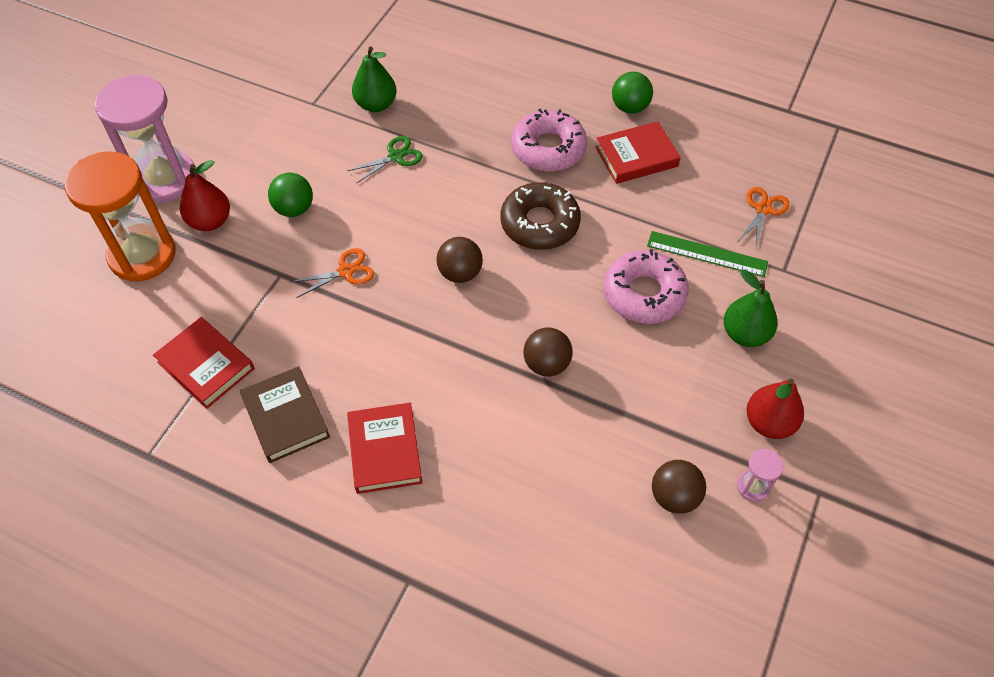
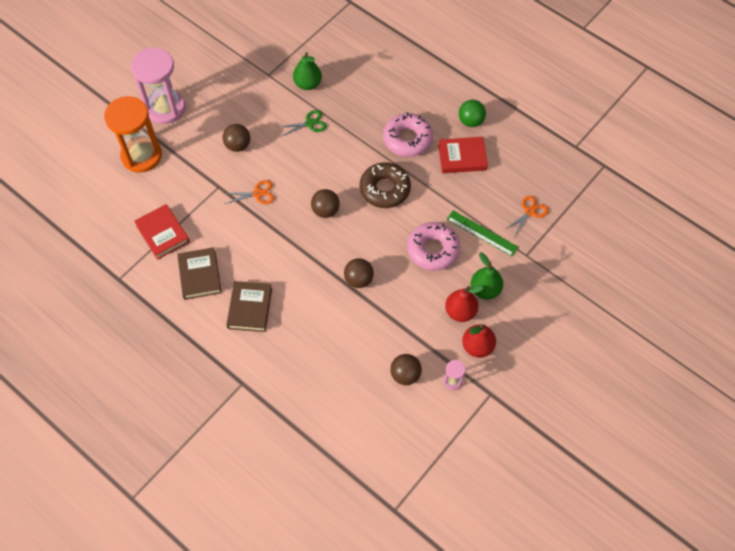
camera: 15 degrees right, 5 degrees up
(210, 221) = (186, 142): red pear -> red pear (460, 312)
(294, 209) = (238, 145): green ball -> brown ball
(385, 450) = (250, 308): red book -> brown book

